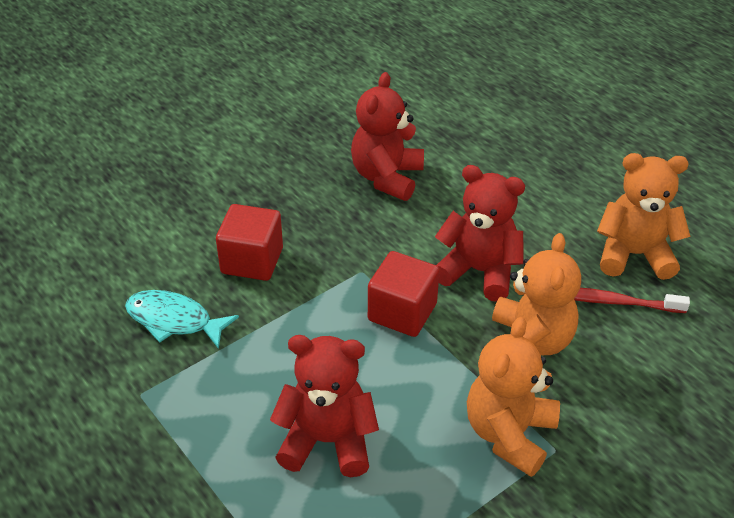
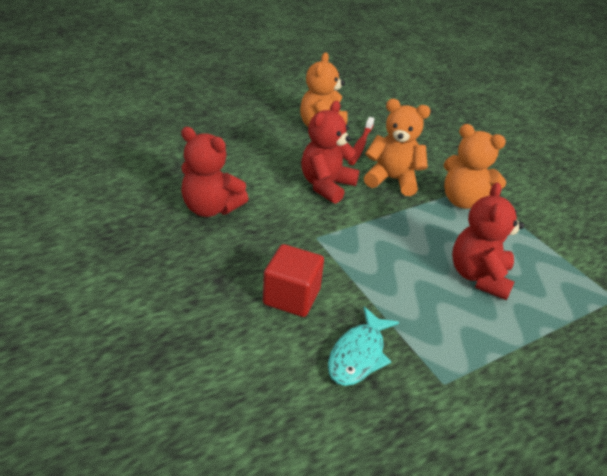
camera: 85 degrees left, 5 degrees down
(402, 312) = (361, 225): red cube -> none

